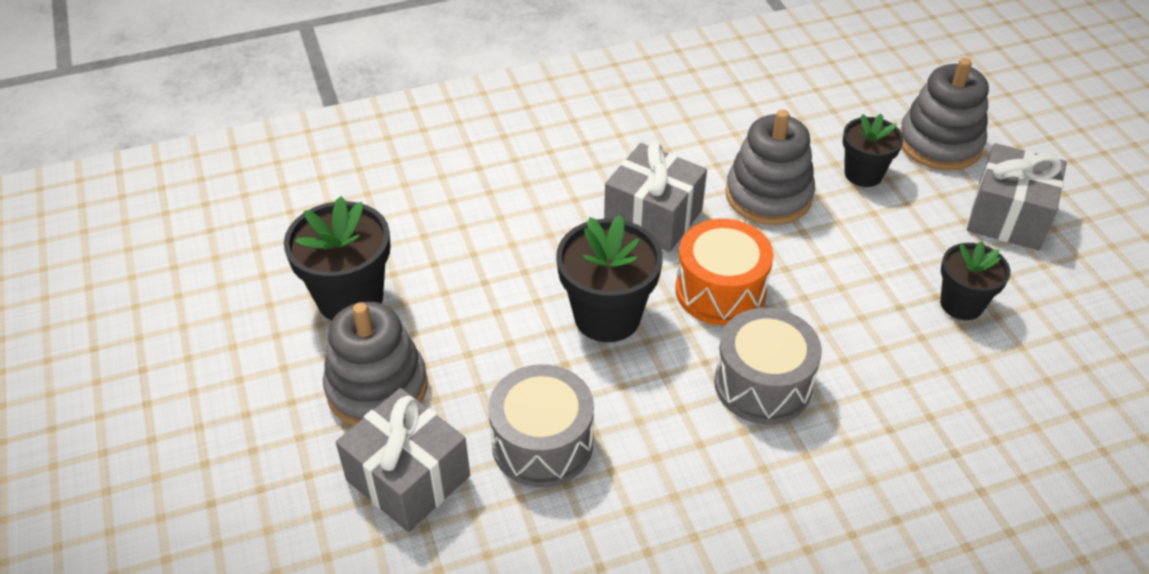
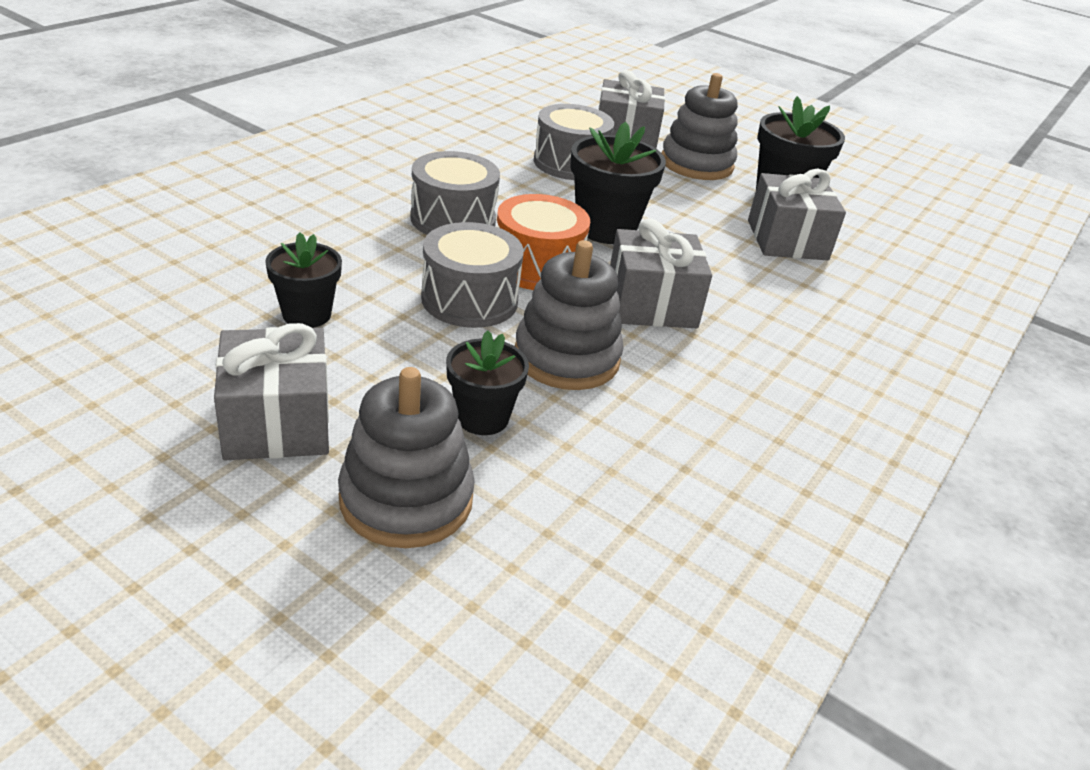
camera: 140 degrees right, 10 degrees down
(434, 240) = (787, 240): none -> grey gift
(811, 274) = (469, 299): none -> grey drum

